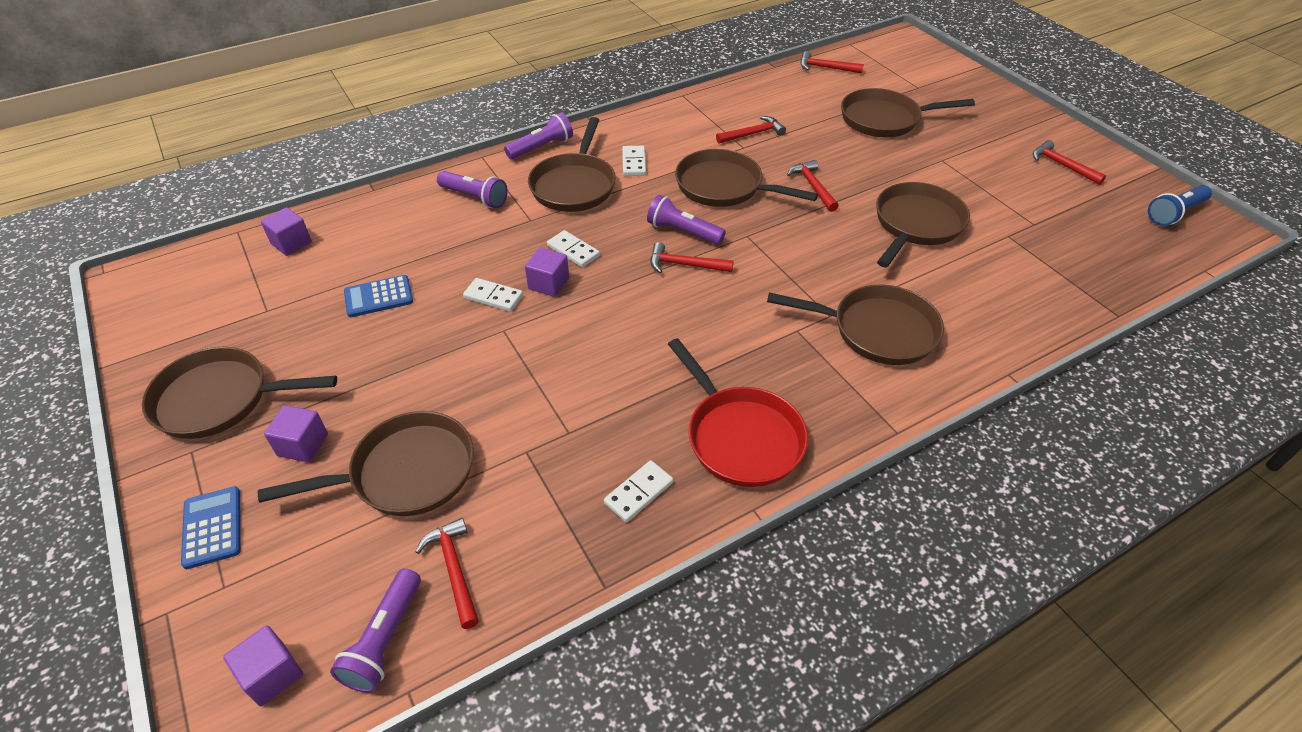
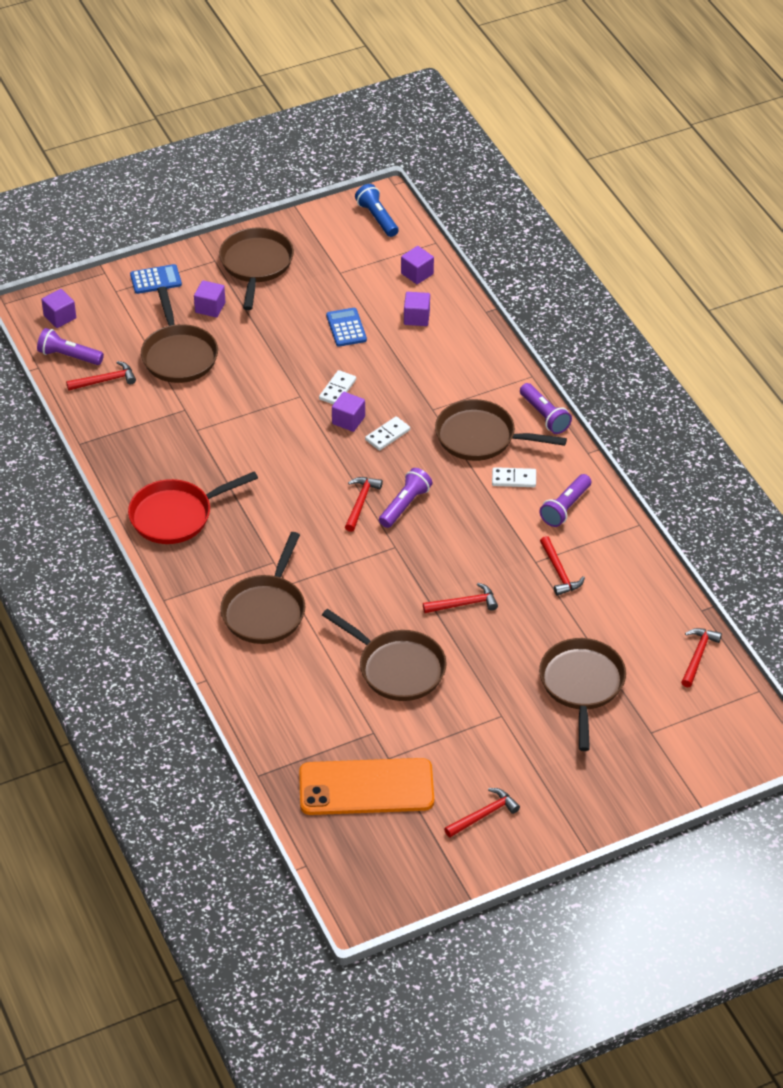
camera: 95 degrees right, 0 degrees up
(372, 239) = (416, 317): none -> purple cube
(474, 197) = (468, 374): purple flashlight -> purple flashlight (565, 507)
(638, 492) = (141, 461): white domino -> none
(724, 187) = (469, 540): brown pan -> none
(1080, 236) = (366, 787): none -> orange phone
(1174, 213) = (392, 879): blue flashlight -> blue flashlight (377, 218)

